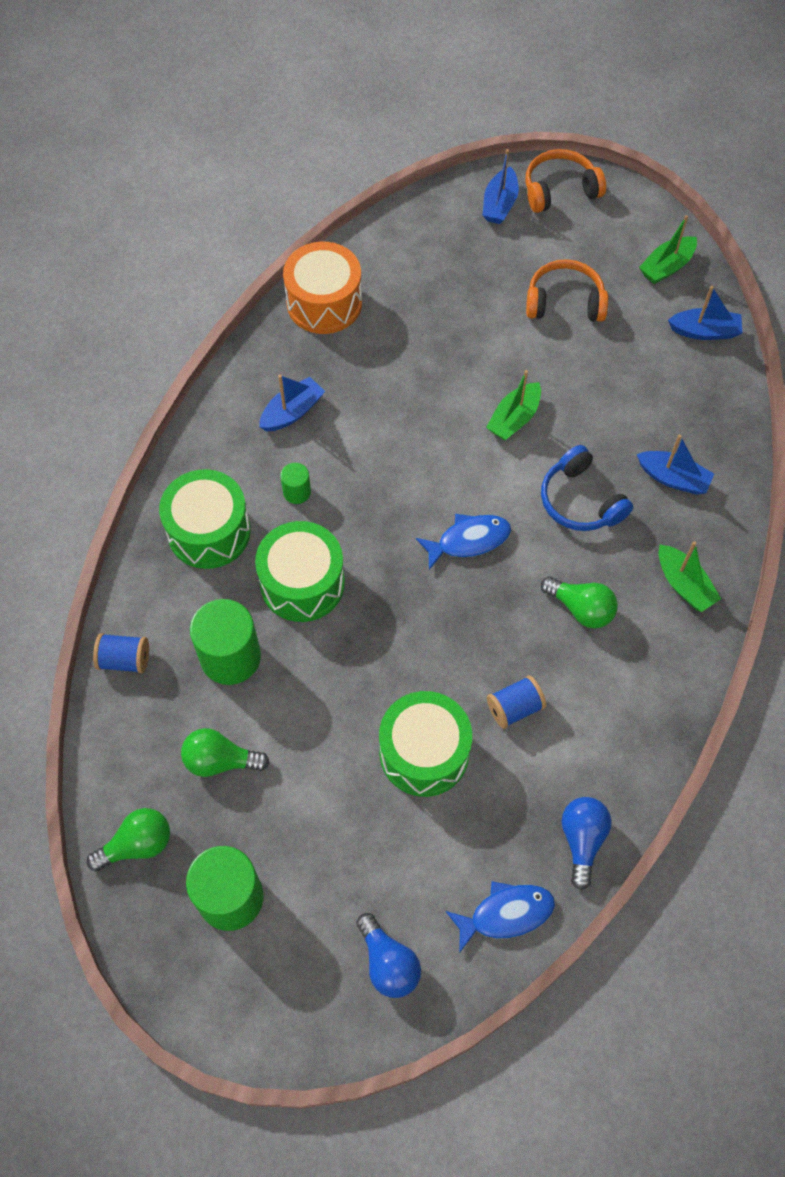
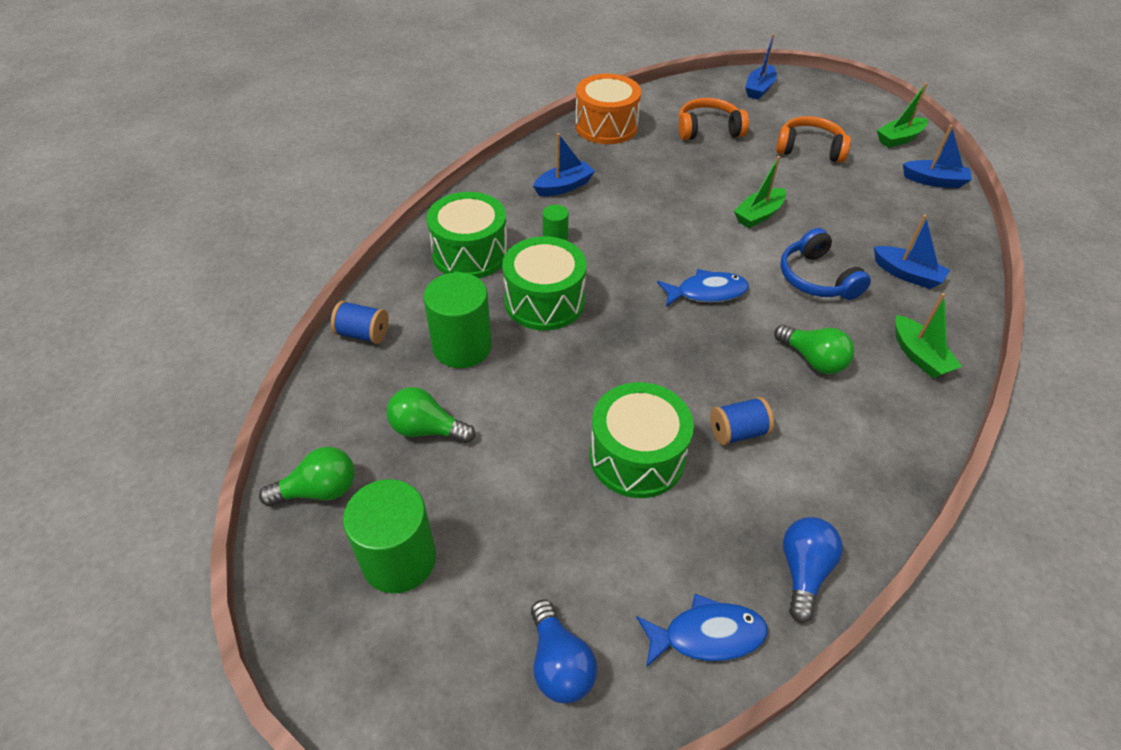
camera: 10 degrees right, 15 degrees down
(559, 190) = (809, 87): orange headphones -> orange headphones (708, 129)

